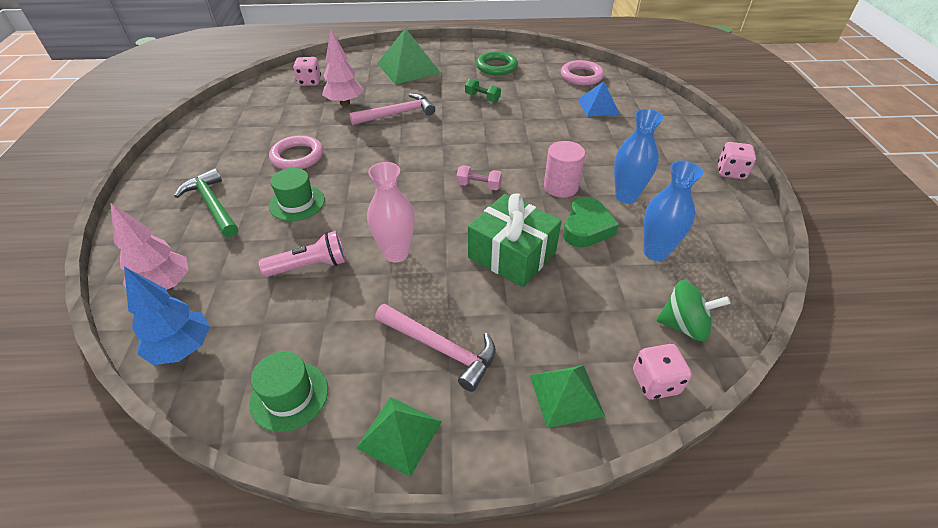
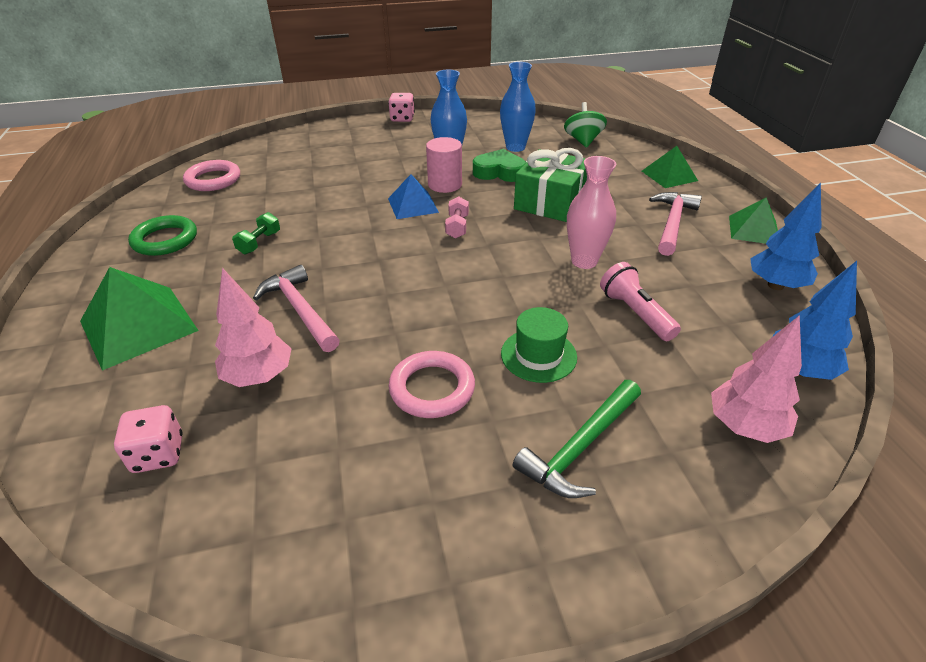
camera: 100 degrees left, 5 degrees down
(289, 396) = (775, 285): green hat -> blue tree
(598, 106) = (290, 169): blue pyramid -> blue pyramid (413, 205)
(655, 382) = (635, 150): pink dice -> none

